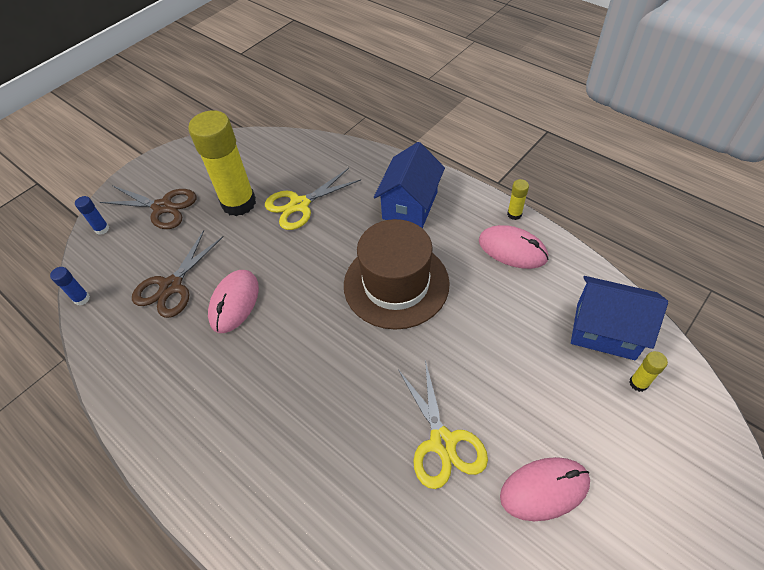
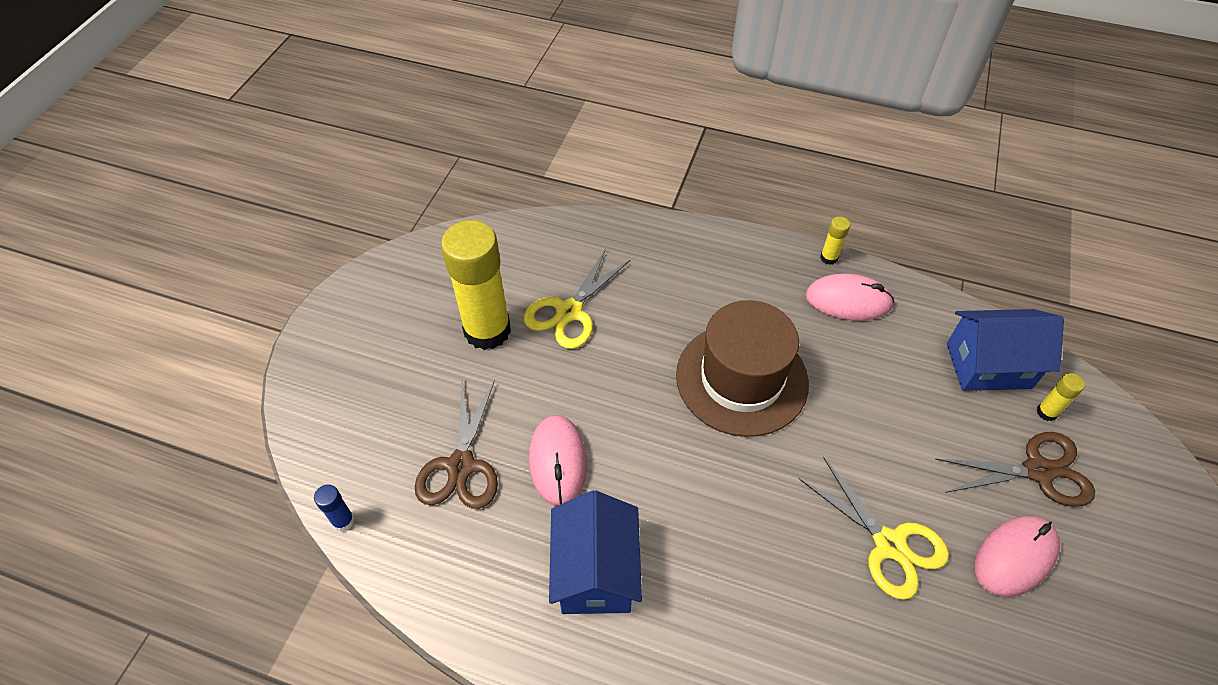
camera: 25 degrees left, 0 degrees up
(102, 229) = (313, 417): blue glue stick -> none
(163, 207) = (384, 364): brown scissors -> brown scissors (1038, 471)
(410, 205) = (705, 277): blue house -> blue house (595, 572)

